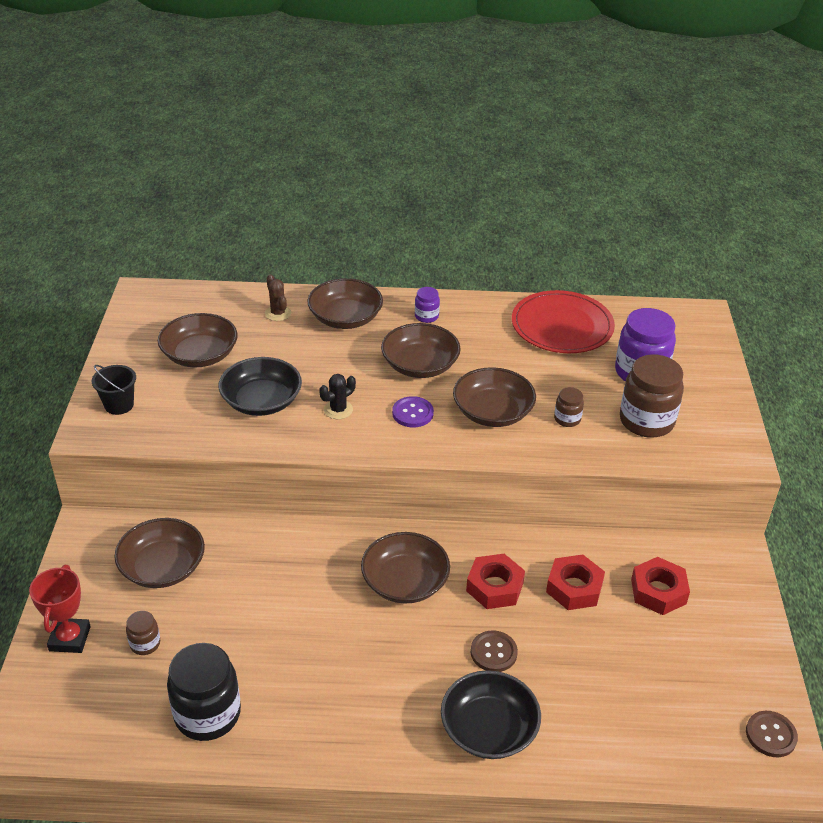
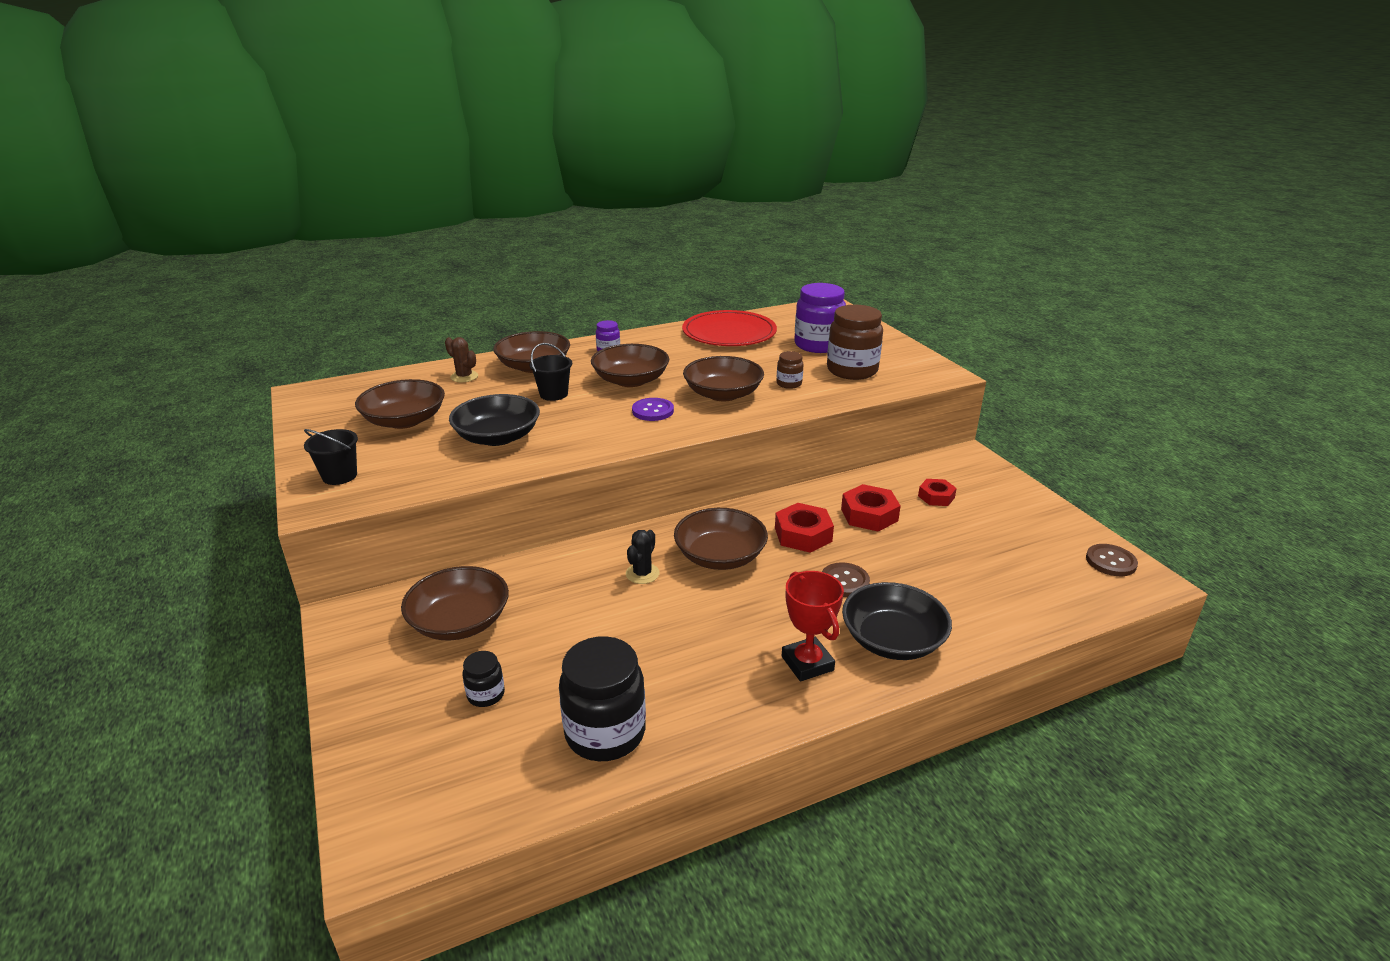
camera: 25 degrees left, 10 degrees down
(70, 638) = (388, 722): red trophy -> red trophy (807, 663)
(145, 644) = (486, 695): brown jar -> black jar
(338, 410) = (580, 425): black cactus -> black cactus (642, 573)
(340, 362) = (553, 394): none -> black bucket
(658, 591) = (936, 497): red nut -> red nut, size x0.65

